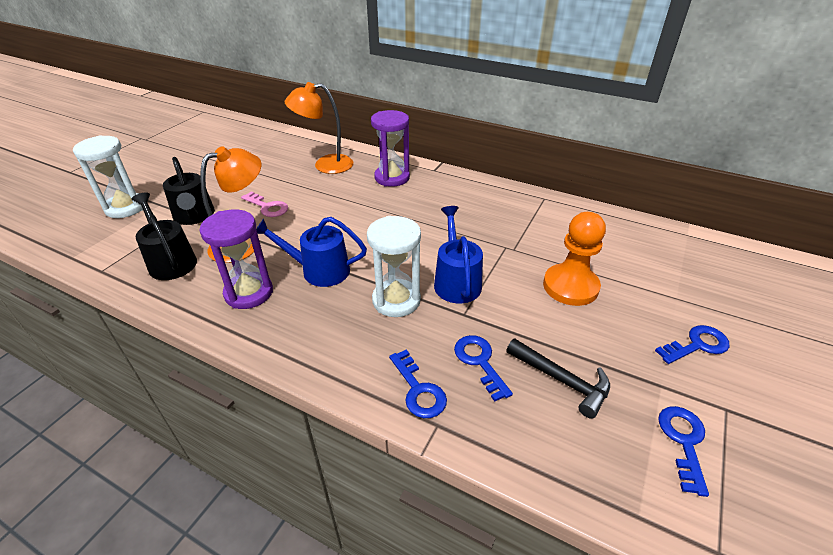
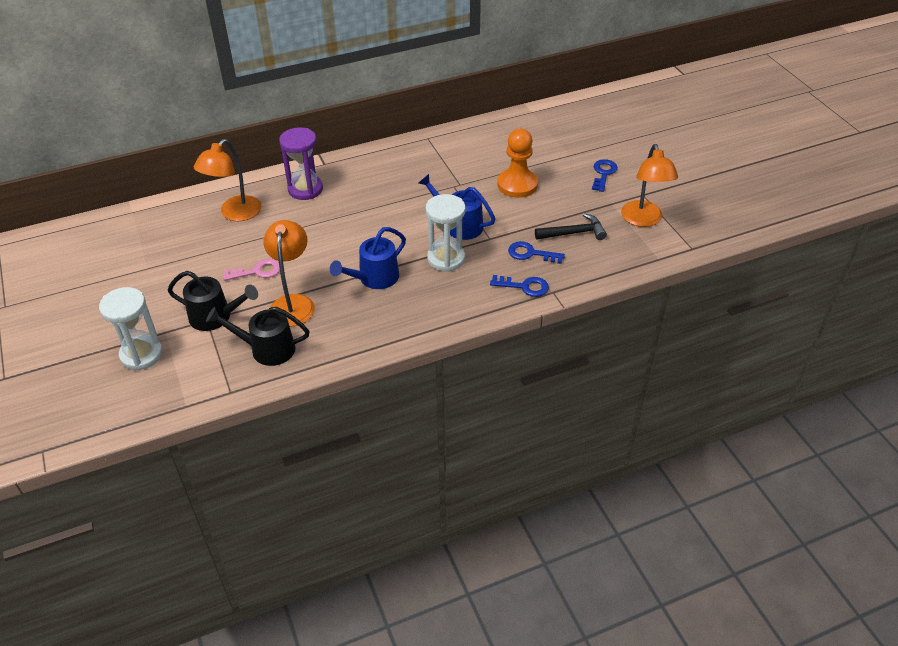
camera: 50 degrees left, 5 degrees up
(249, 293) = (358, 321): purple hourglass -> none
(683, 442) = (643, 220): blue key -> orange lamp

